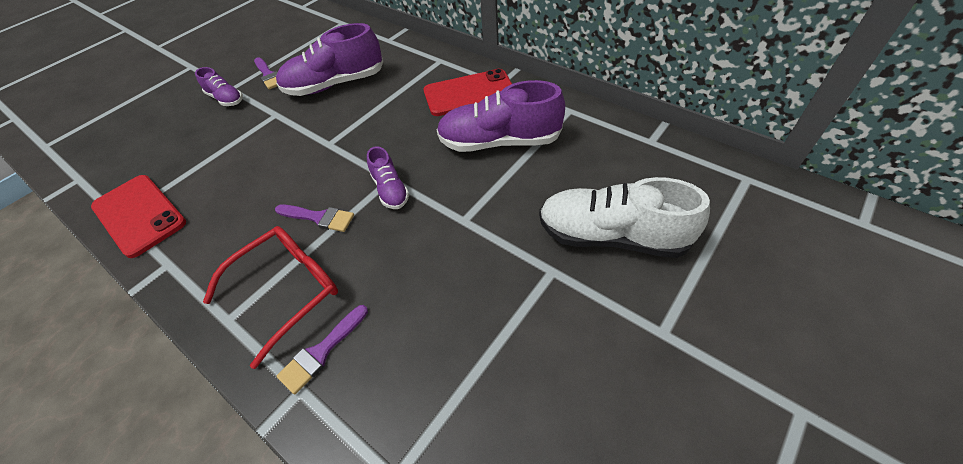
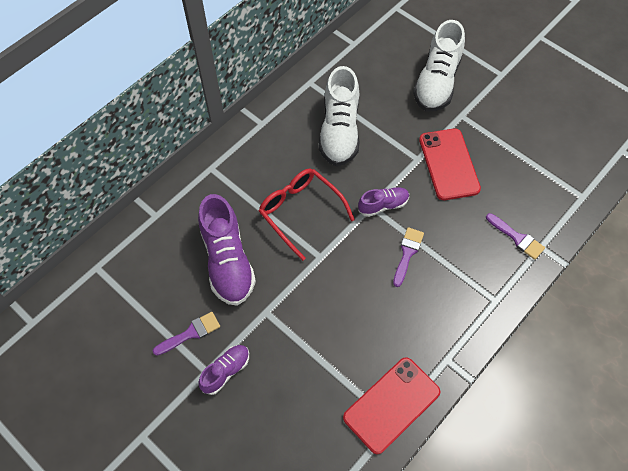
camera: 90 degrees left, 10 degrees up
(287, 290) = (473, 265): red glasses -> red glasses (300, 212)
(469, 93) = (271, 147): red phone -> red phone (449, 164)
(499, 142) = (339, 131): purple shoe -> white shoe

